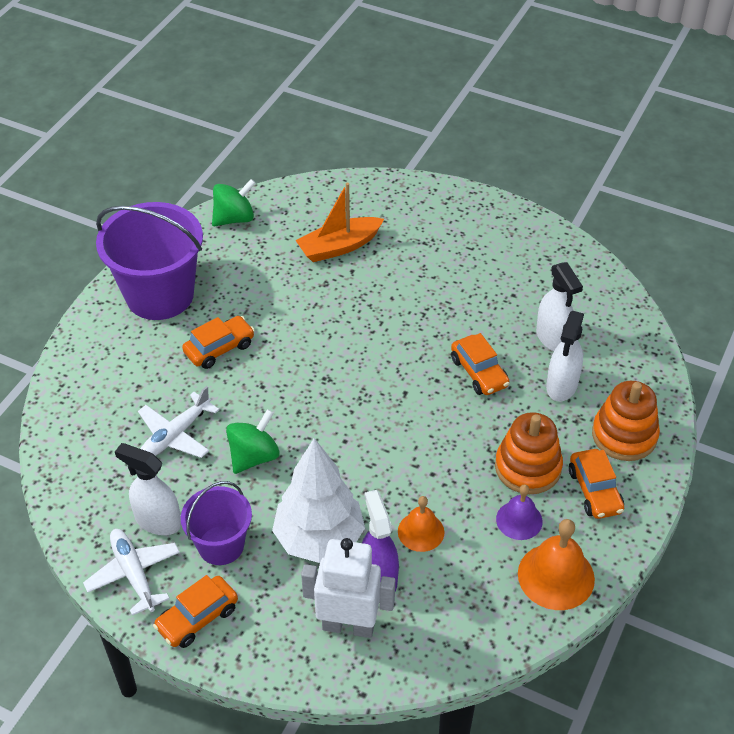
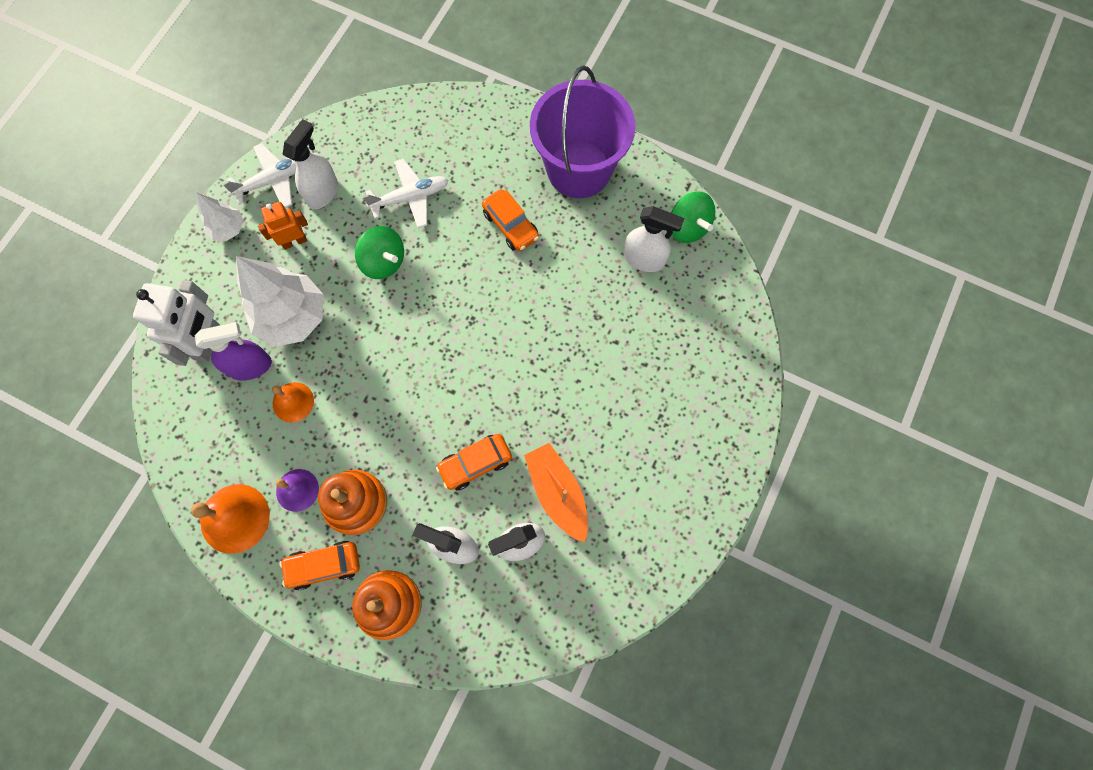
camera: 90 degrees right, 25 degrees up
(175, 435) = (410, 197): white plane -> white plane turned 120 degrees clockwise
(197, 618) = (228, 229): orange car -> white tree
(221, 545) = (294, 241): purple bucket -> orange robot
(266, 249) = (644, 259): none -> white spray bottle
(339, 247) = (650, 329): orange boat -> orange boat (557, 493)

